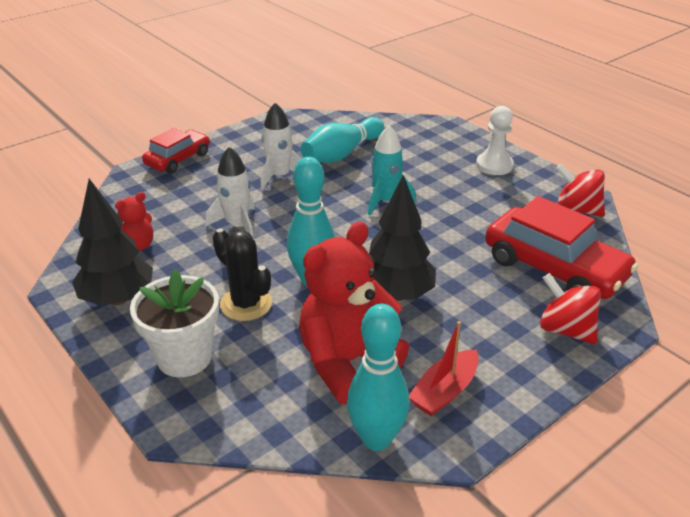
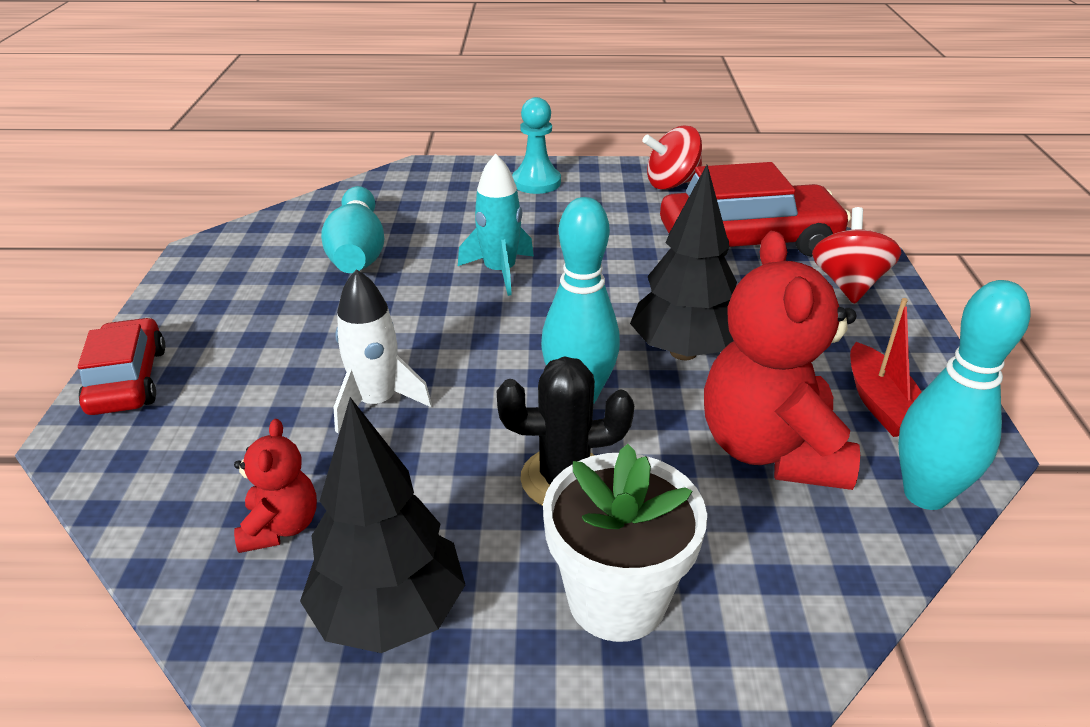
camera: 50 degrees left, 0 degrees up
(279, 176) = (326, 316): white rocket -> none
(494, 165) = (536, 182): white pawn -> turquoise pawn
(565, 330) = (848, 284): red spinning top -> red spinning top turned 105 degrees clockwise

